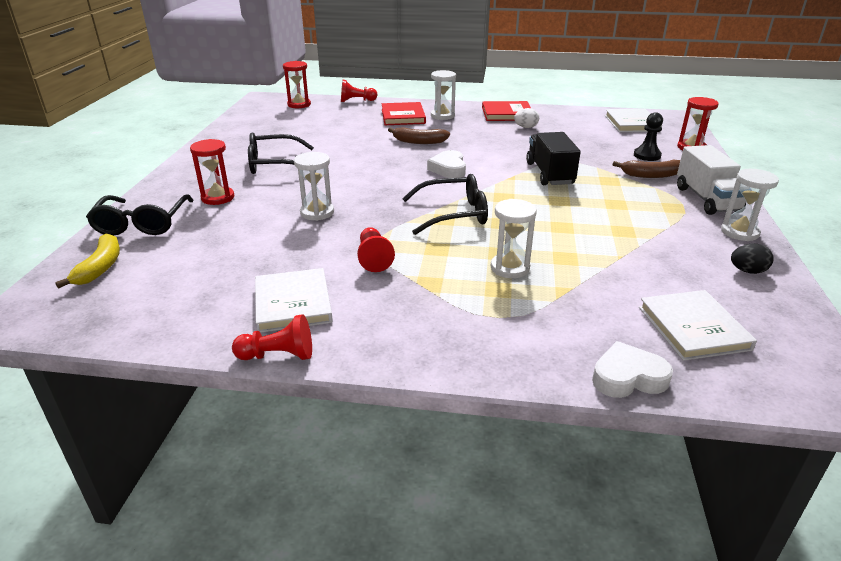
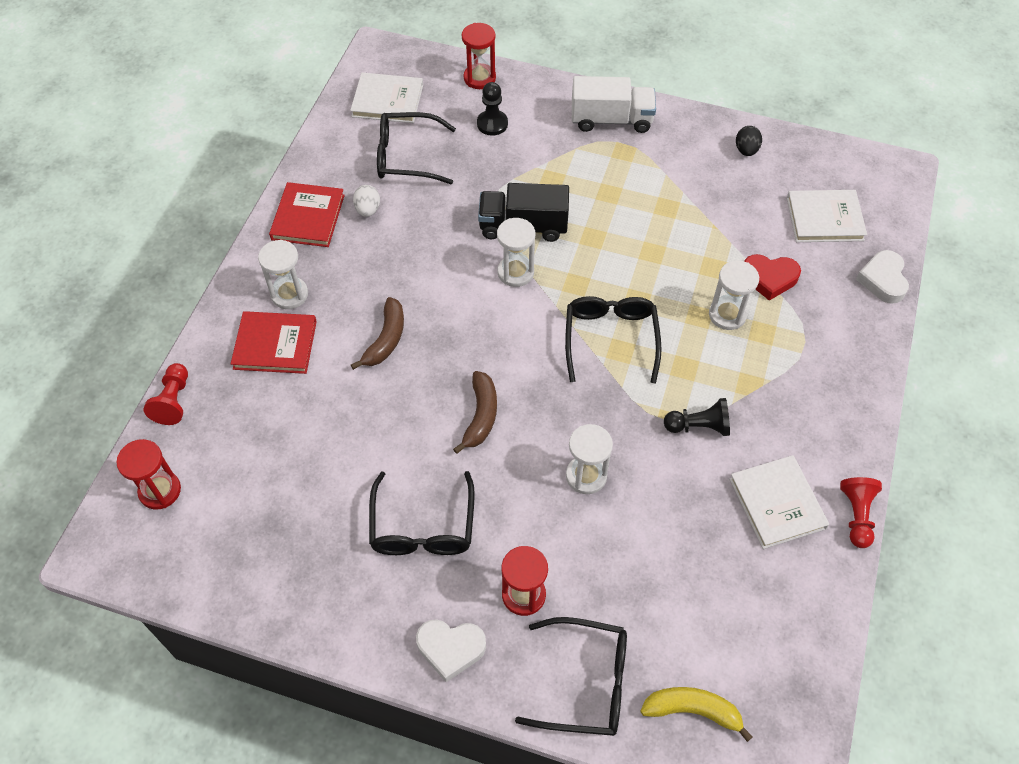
camera: 80 degrees left, 25 degrees up
(293, 303) = (777, 503): white book -> white book turned 75 degrees clockwise
(374, 258) = (699, 426): red pawn -> black pawn
(448, 169) = (487, 322): white heart -> white heart (450, 649)
(573, 291) = (769, 278): none -> red heart
(584, 133) = (407, 156): none -> black glasses
(651, 175) = (546, 140): brown banana -> brown banana (481, 416)
(739, 232) = (680, 125): white hourglass -> white hourglass (515, 272)

